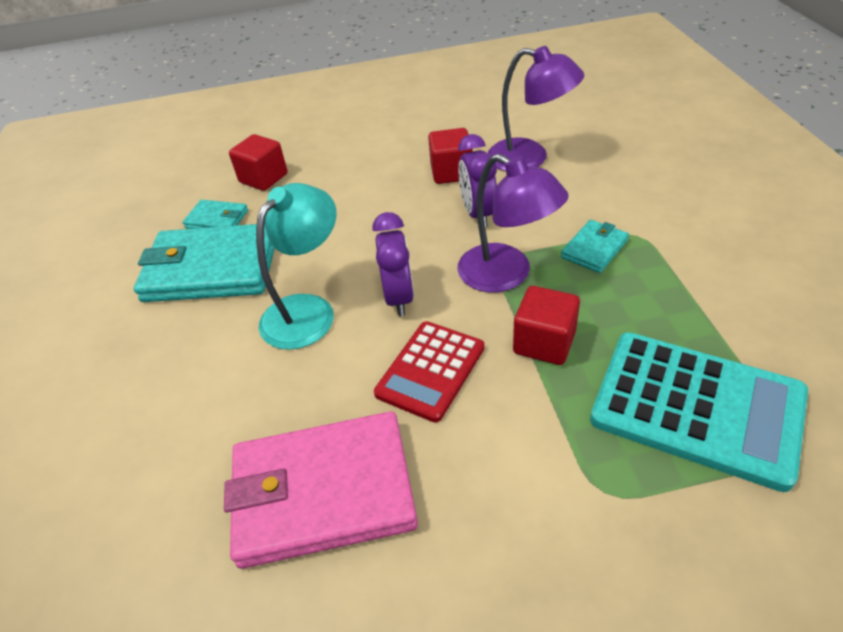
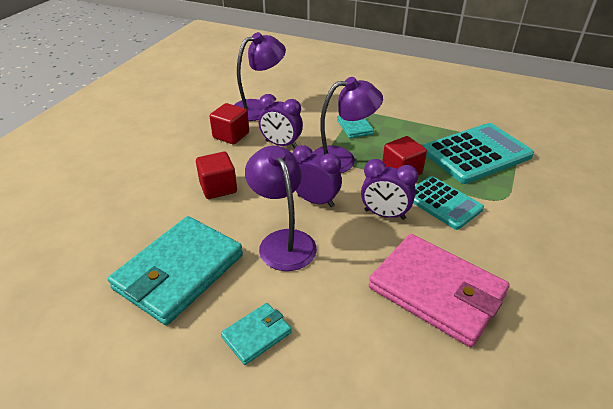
camera: 60 degrees left, 5 degrees down
(217, 219) = (122, 248): turquoise wallet -> turquoise wallet (257, 335)
(263, 178) = (109, 207): red cube -> red cube (218, 187)
(307, 310) = (283, 241): turquoise lamp -> purple lamp
(323, 492) = (436, 291): pink wallet -> pink wallet turned 75 degrees counterclockwise
(431, 370) = (384, 215): red calculator -> purple clock
(517, 420) = (443, 203): none -> turquoise calculator

